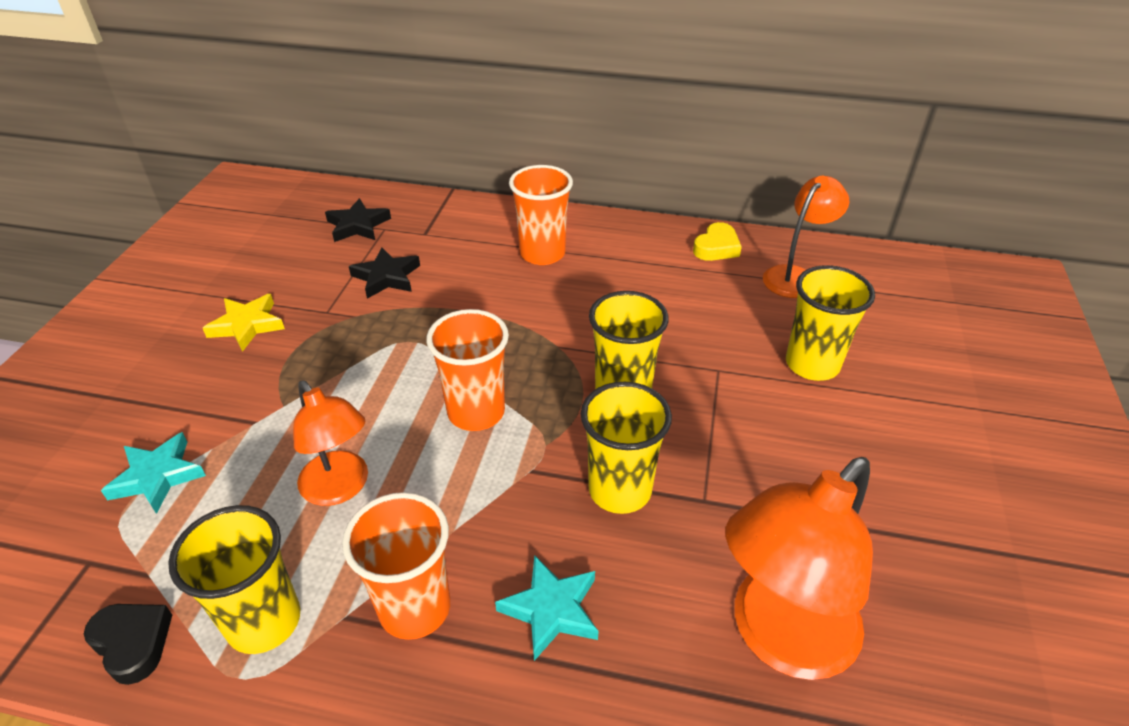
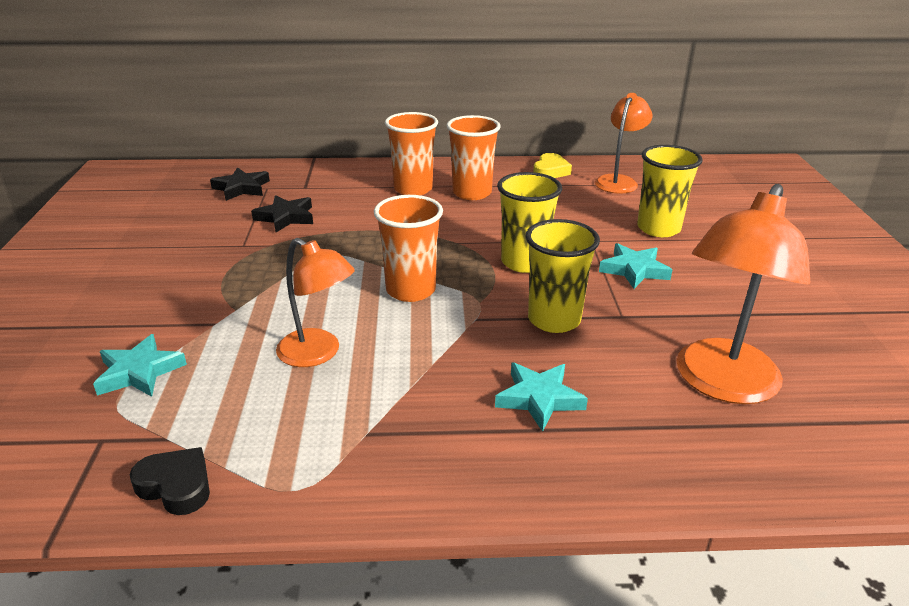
camera: 15 degrees left, 10 degrees down
(247, 325) = (172, 262): yellow star -> none
(264, 621) = (295, 449): yellow cup -> none
(414, 608) = (425, 417): orange cup -> orange cup (472, 193)
(751, 428) = (634, 270): none -> turquoise star

